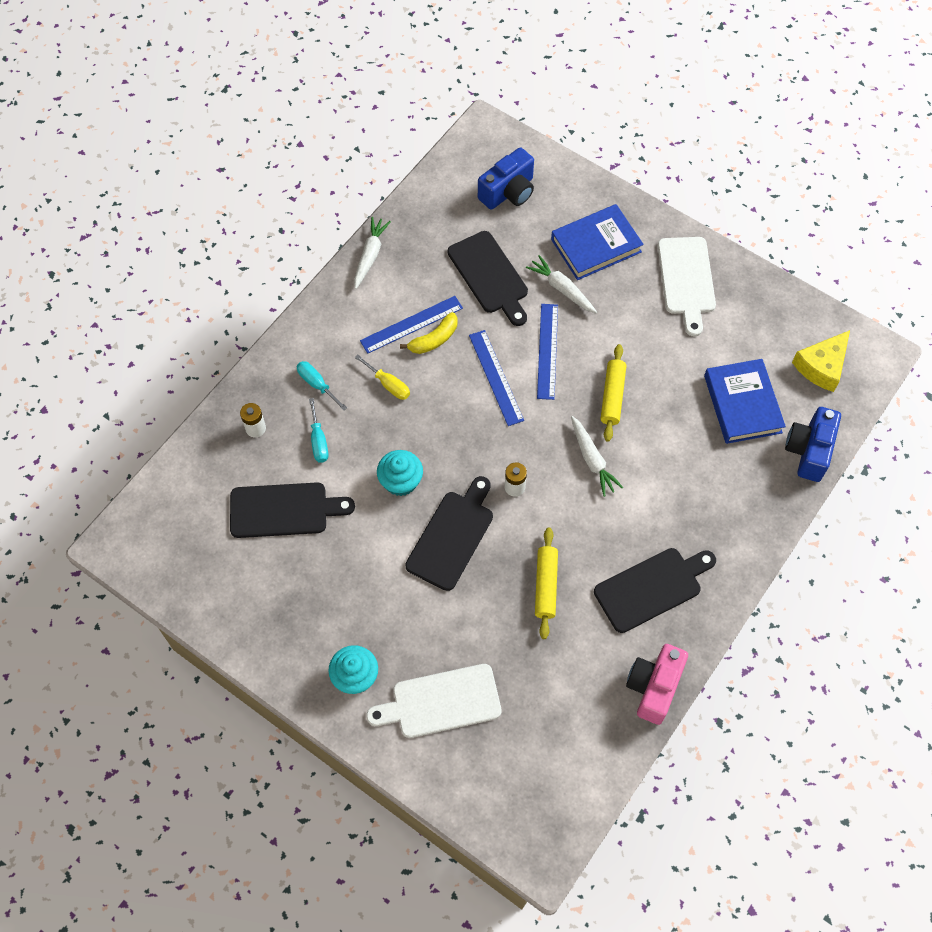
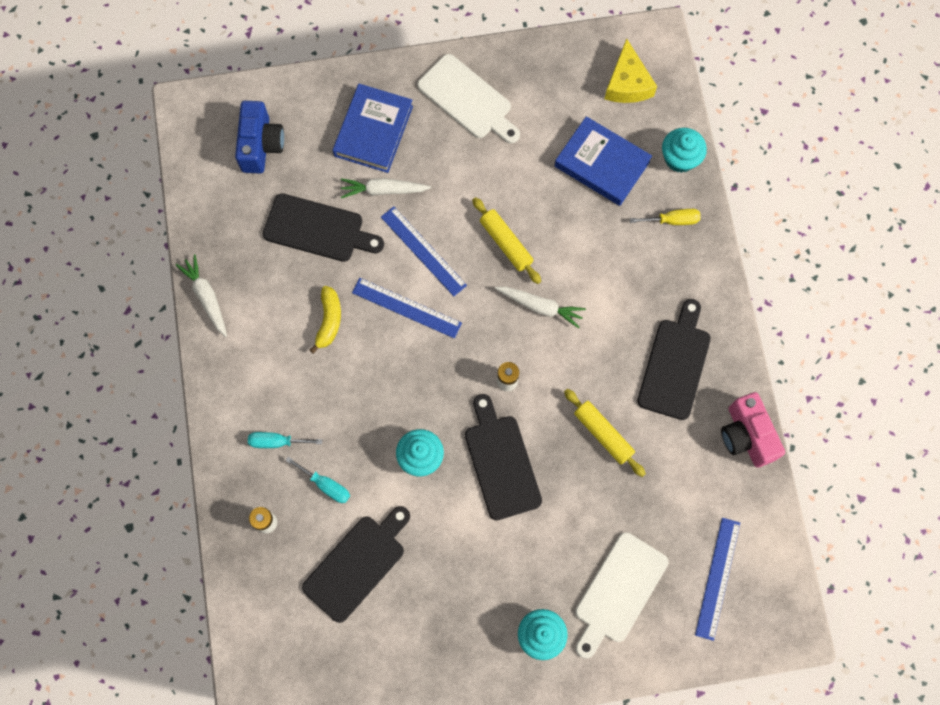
camera: 45 degrees left, 10 degrees up
(388, 384) = (332, 390): yellow screwdriver -> yellow screwdriver (672, 220)
(411, 324) = (299, 324): blue ruler -> blue ruler (717, 578)
(809, 451) = (680, 158): blue camera -> turquoise cupcake

